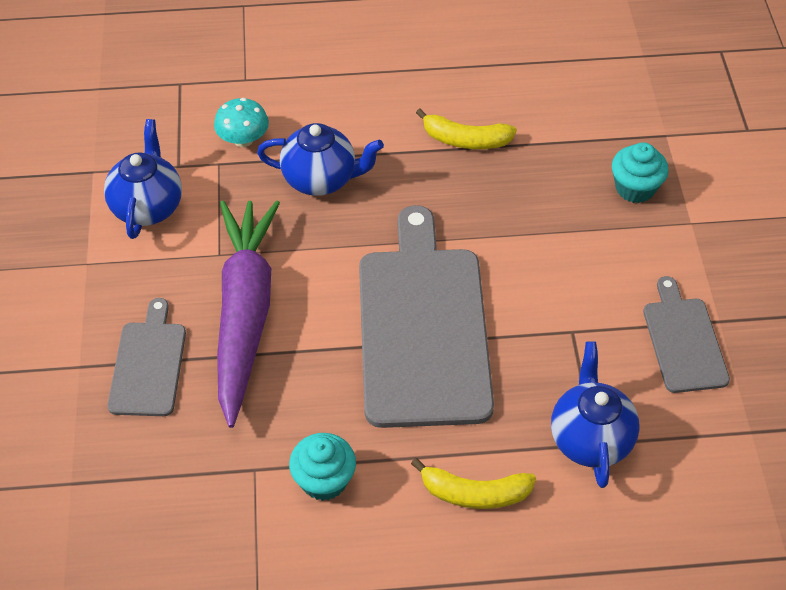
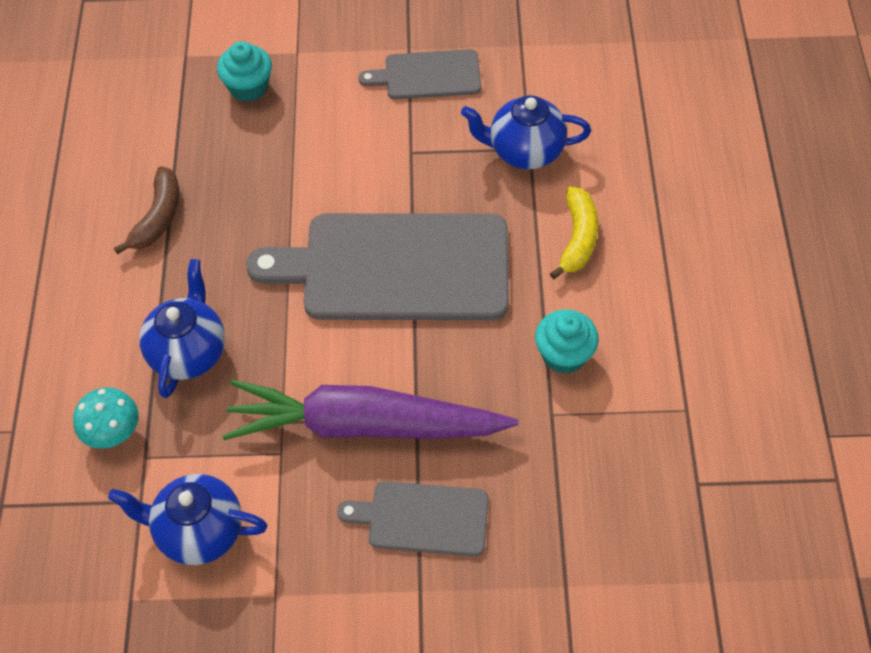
camera: 85 degrees left, 5 degrees up
(465, 140) = (158, 217): yellow banana -> brown banana

